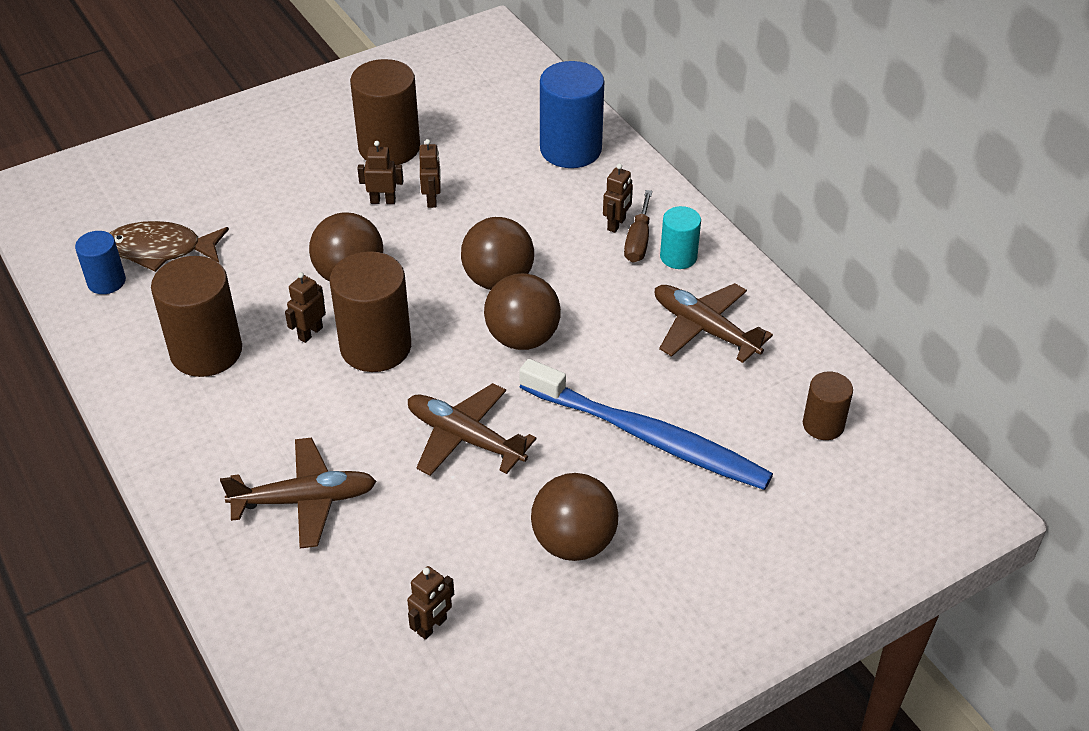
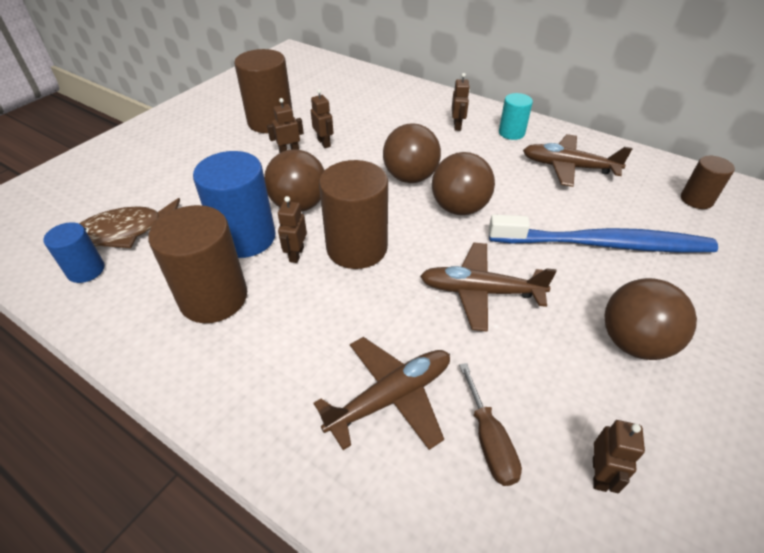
camera: 25 degrees left, 0 degrees up
(570, 149) = (392, 95): blue cylinder -> blue cylinder (245, 238)
(638, 241) = (479, 131): brown screwdriver -> brown screwdriver (489, 440)

